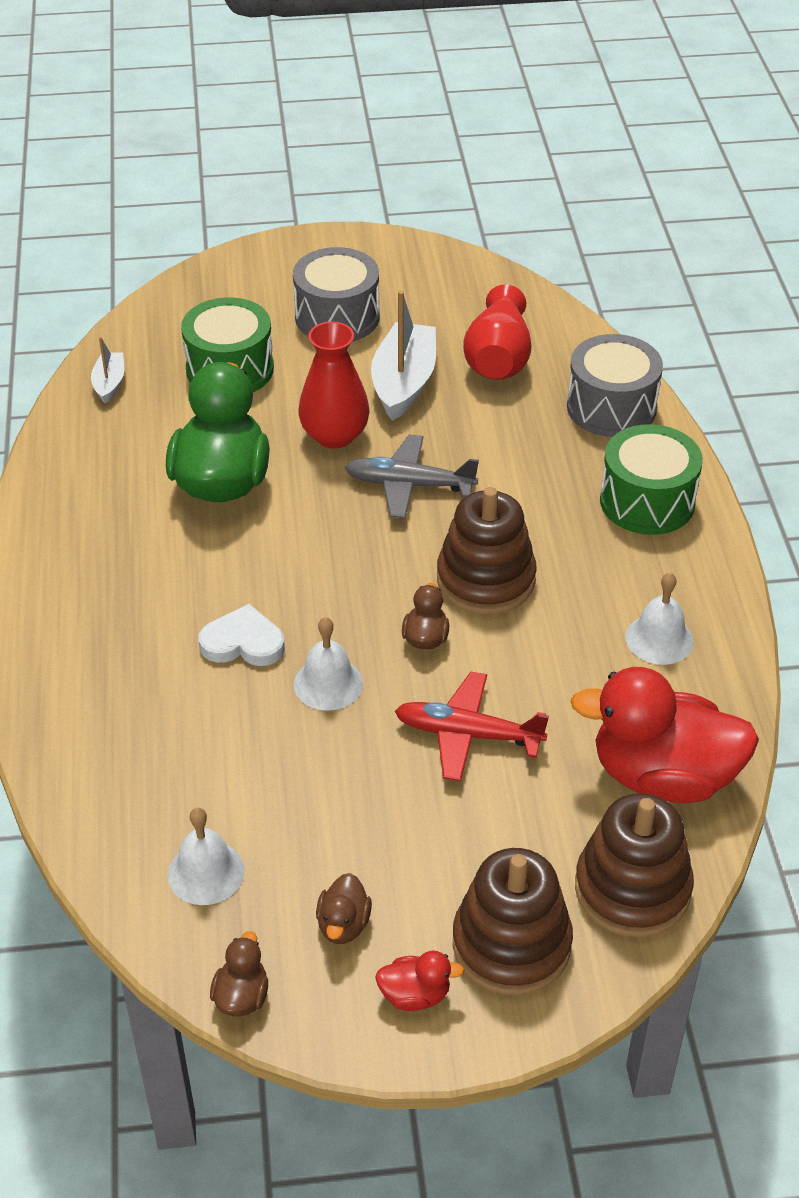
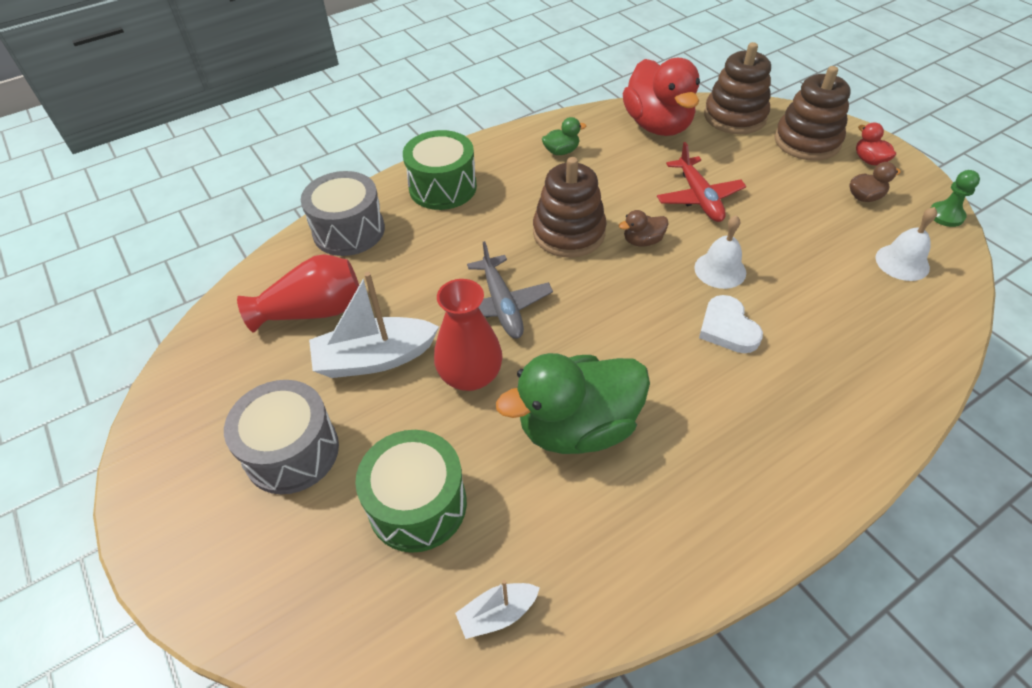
camera: 115 degrees left, 5 degrees up
(241, 996) = (946, 215): brown duck -> green pawn
(659, 639) = (561, 151): white bell -> green duck

